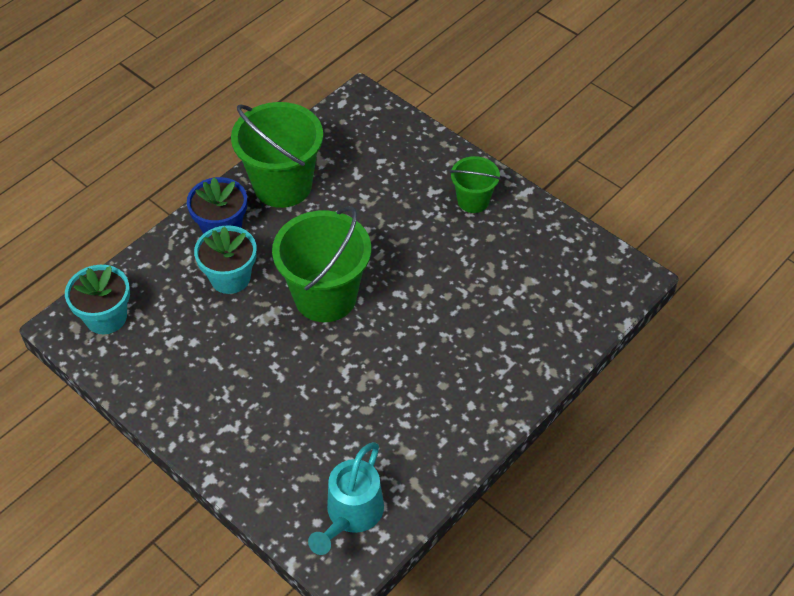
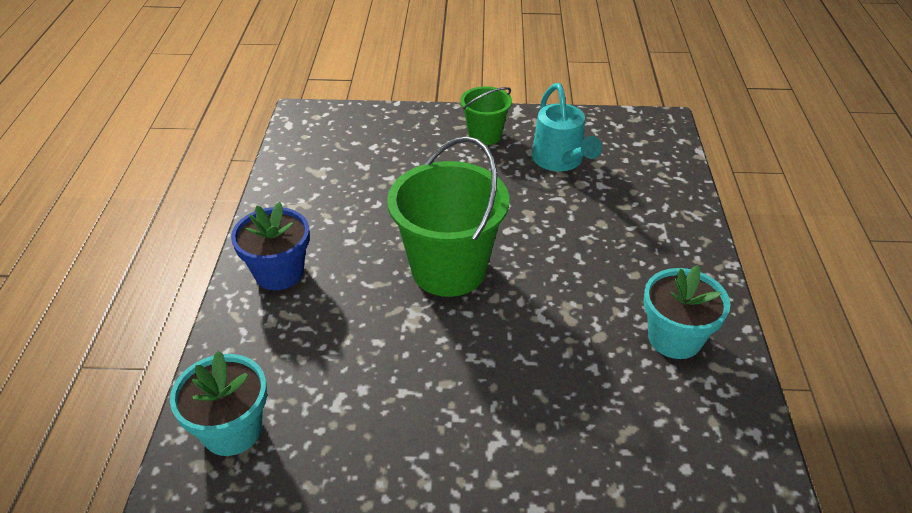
camera: 40 degrees left, 10 degrees down
(230, 277) = (336, 308): turquoise flower pot -> turquoise flower pot (674, 338)
(282, 185) = (302, 207): green bucket -> none
(351, 515) = (705, 437): turquoise watering can -> turquoise watering can (560, 161)

